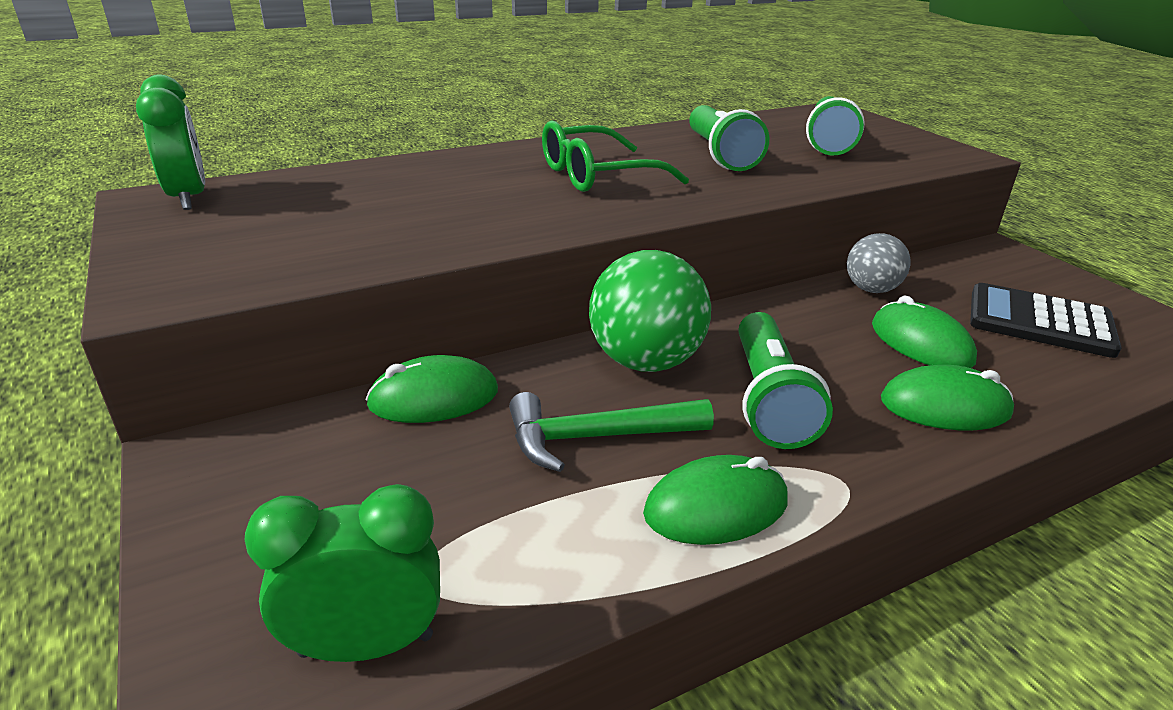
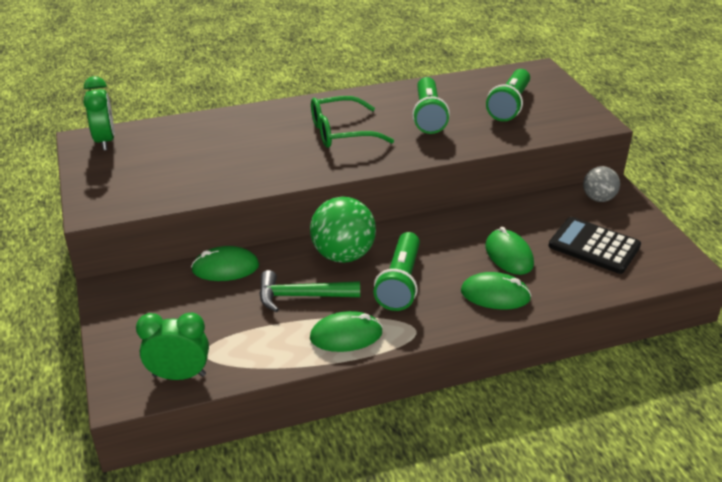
camera: 10 degrees right, 5 degrees up
(871, 289) = (503, 215): grey ball -> grey ball (598, 198)

